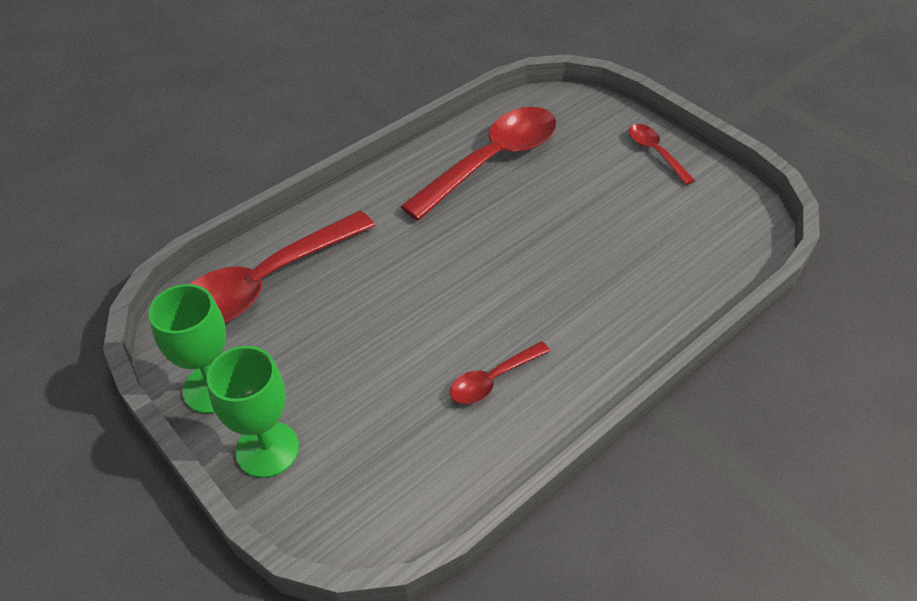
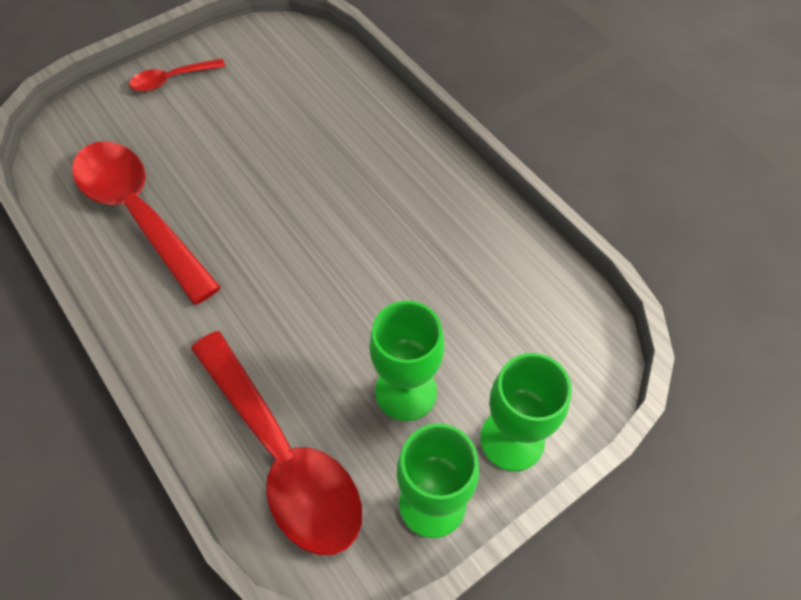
camera: 85 degrees left, 10 degrees up
(320, 362) = (406, 391): none -> green goblet
(492, 380) = (439, 242): red spoon -> none

